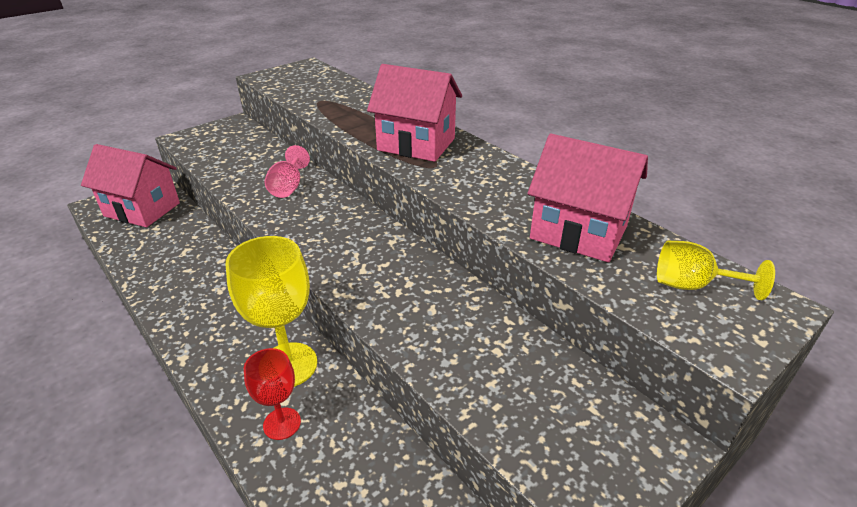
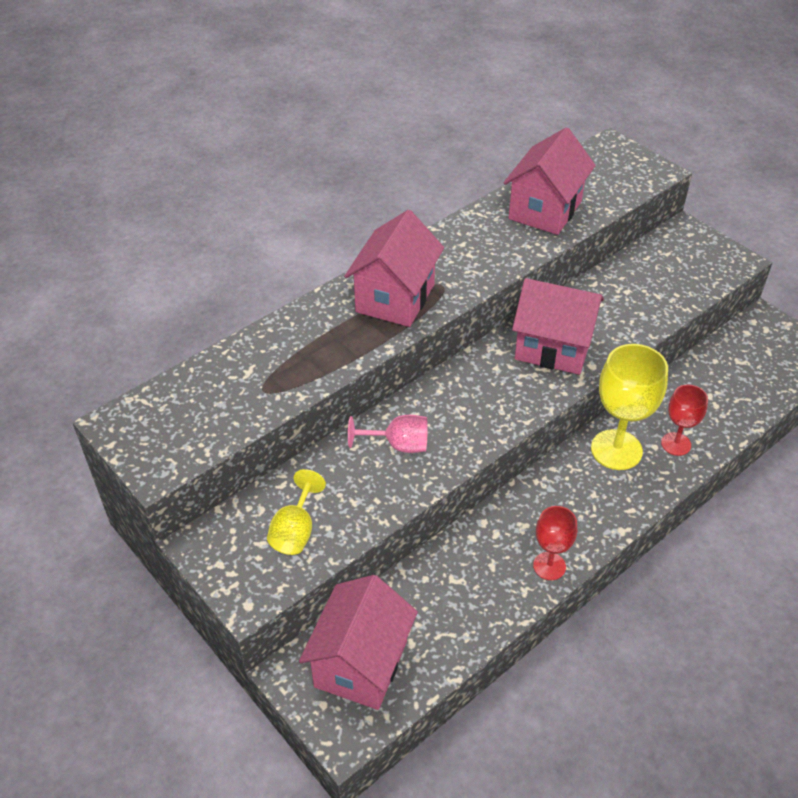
camera: 90 degrees left, 10 degrees up
(169, 302) = (549, 566): none -> red goblet
(393, 277) = (553, 348): none -> pink house
(692, 285) = (599, 171): yellow goblet -> yellow goblet (295, 531)

